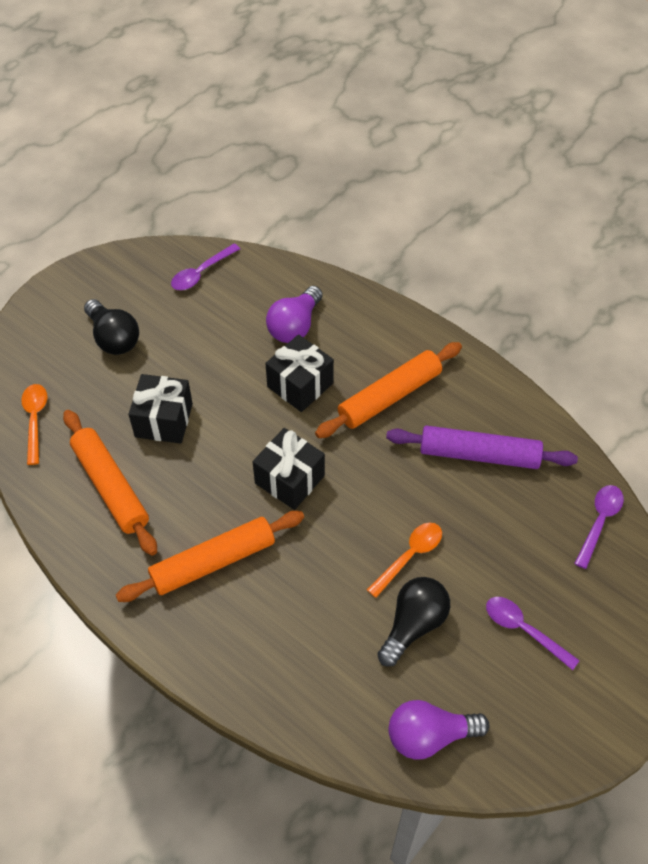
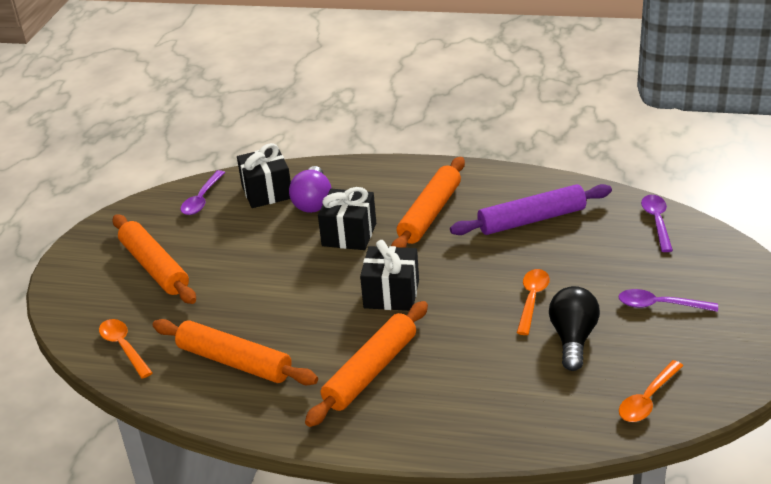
camera: 25 degrees left, 20 degrees down
(113, 338) = (155, 267): black light bulb -> orange rolling pin
(164, 420) = (247, 301): black gift -> black gift (267, 192)
(429, 735) = (647, 399): purple light bulb -> orange spoon

